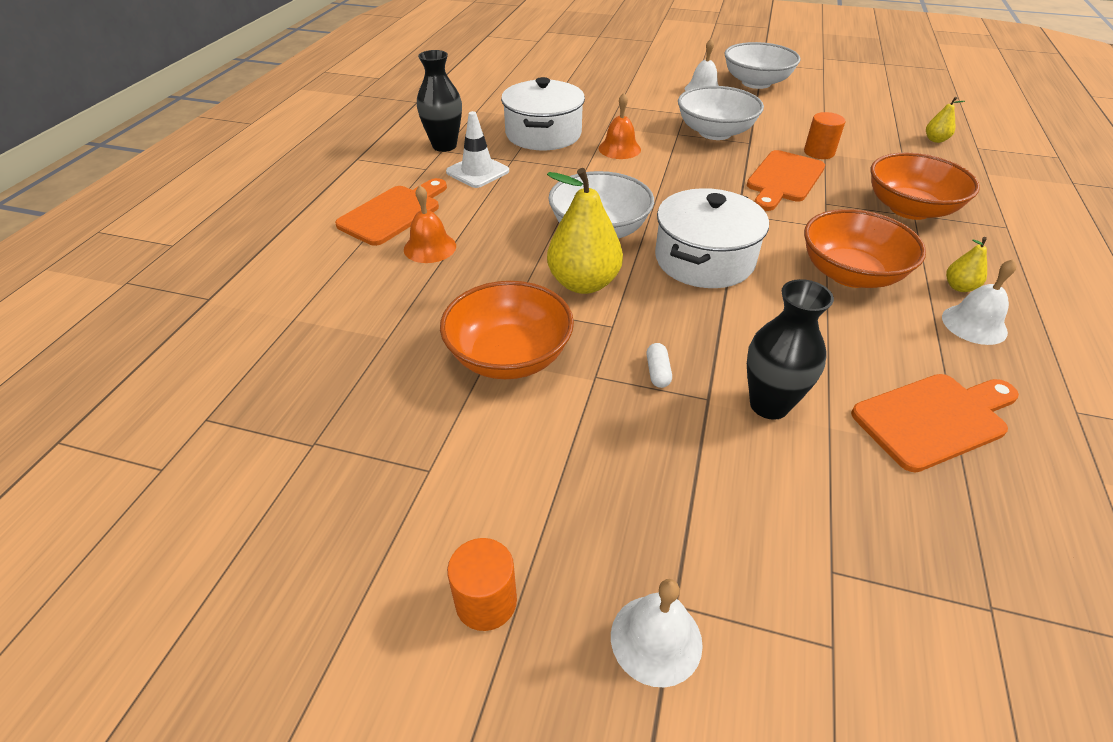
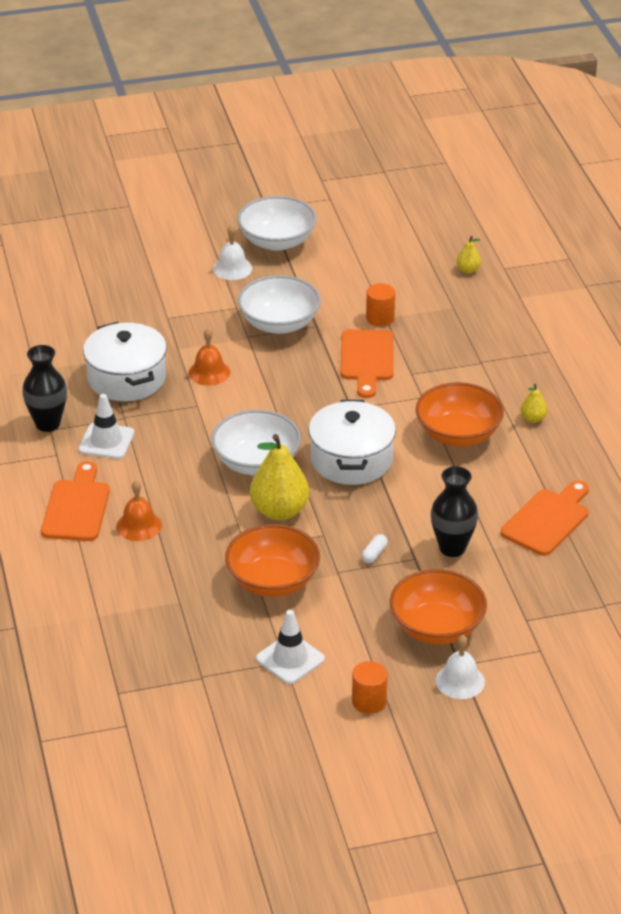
camera: 30 degrees left, 5 degrees down
(438, 470) = (290, 659): none -> white traffic cone
(657, 372) = (374, 554): white capsule -> white capsule turned 60 degrees clockwise
(910, 209) = (475, 357): orange bowl -> orange bowl (437, 627)
(974, 324) = (551, 445): white bell -> none

